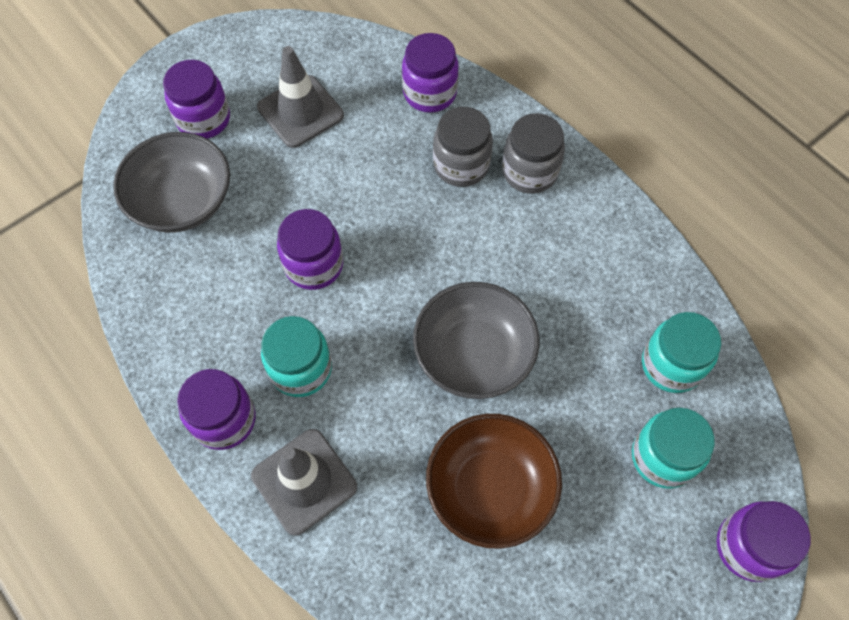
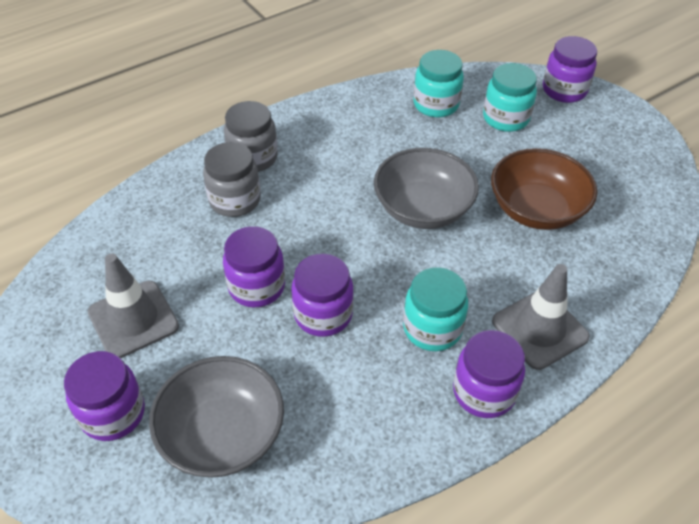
camera: 85 degrees left, 15 degrees down
(430, 93) = (146, 215): purple jar -> purple jar (256, 287)

